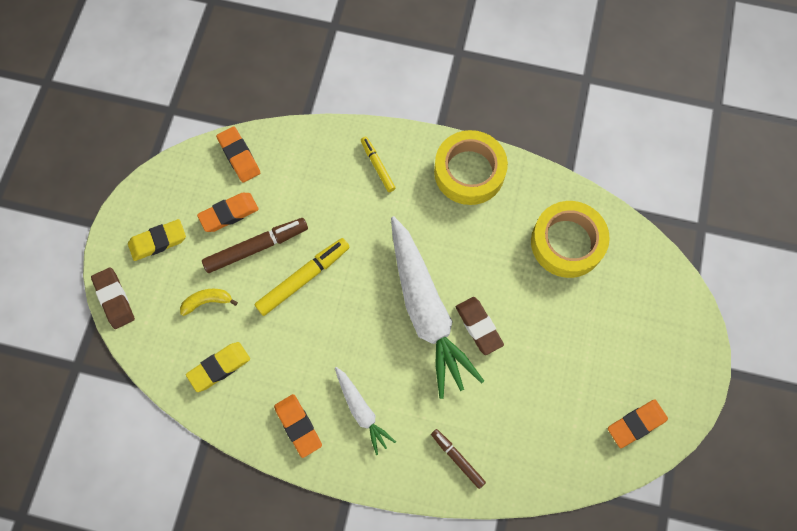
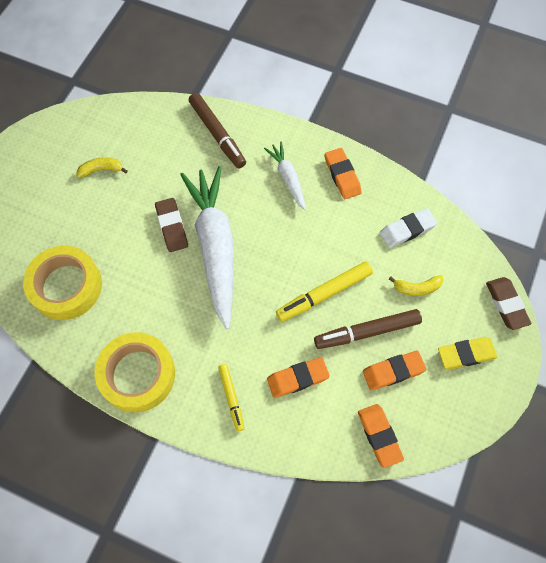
camera: 170 degrees left, 5 degrees down
(219, 367) = (407, 230): yellow eraser -> white eraser
(457, 458) = (217, 134): brown marker -> brown marker, size x1.66
(579, 384) = (101, 170): none -> yellow banana
(636, 424) = (68, 136): orange eraser -> orange eraser (297, 378)

